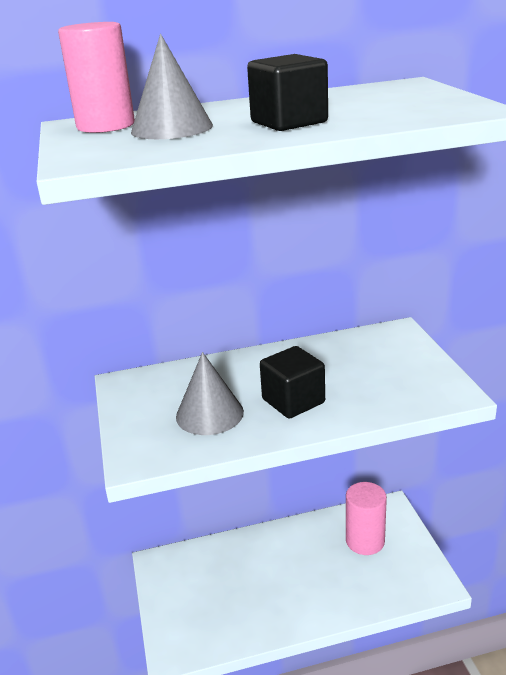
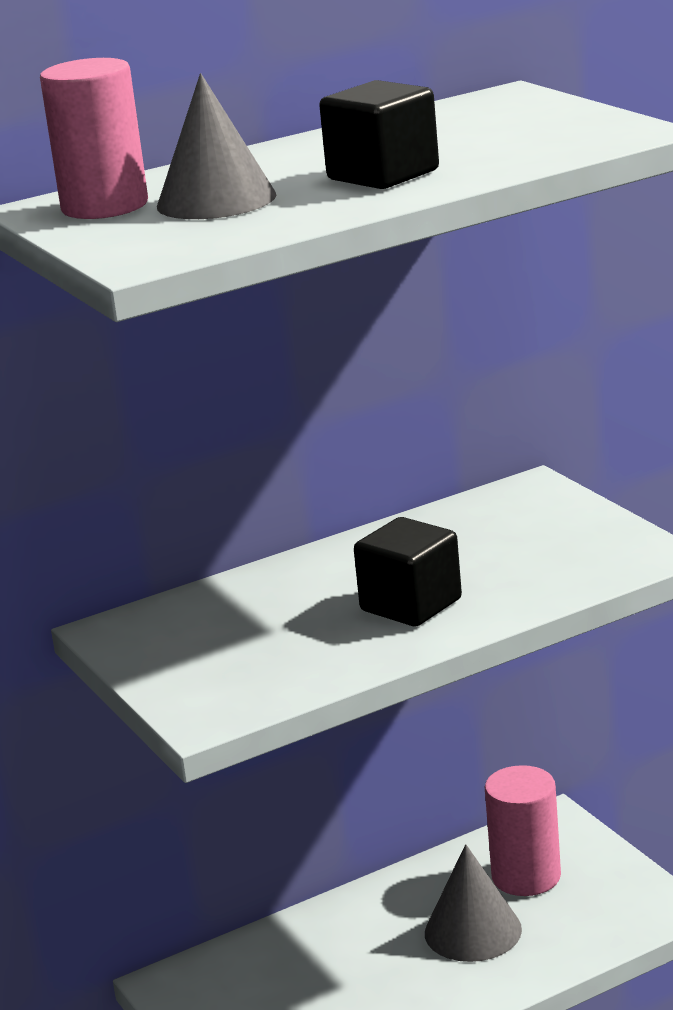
camera: 15 degrees left, 5 degrees down
(209, 414) = (286, 643): grey cone -> grey cone (473, 931)

